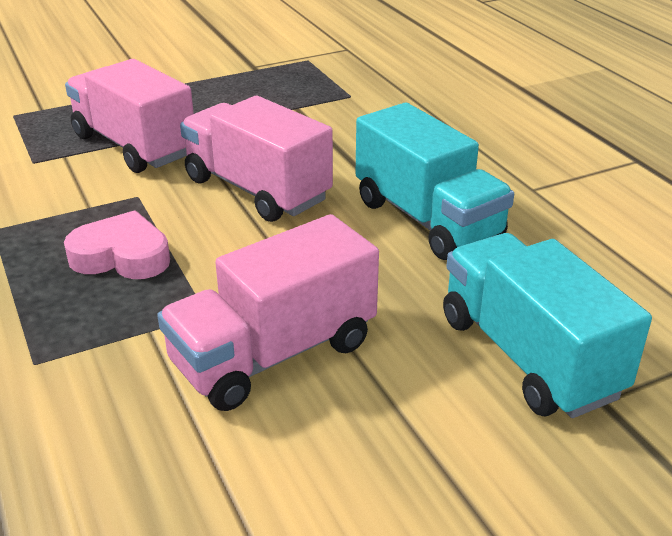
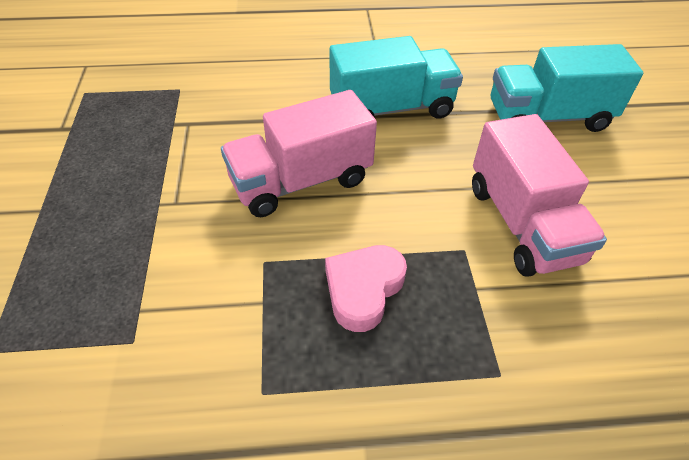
camera: 70 degrees left, 15 degrees up
(134, 146) = (161, 247): pink truck -> none

